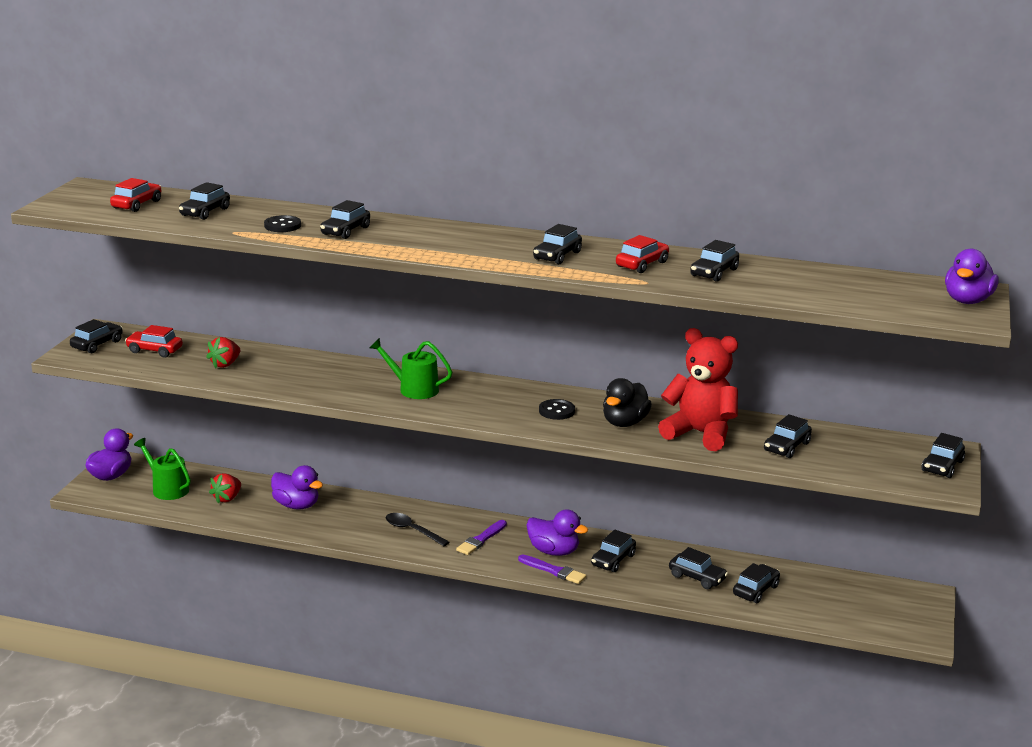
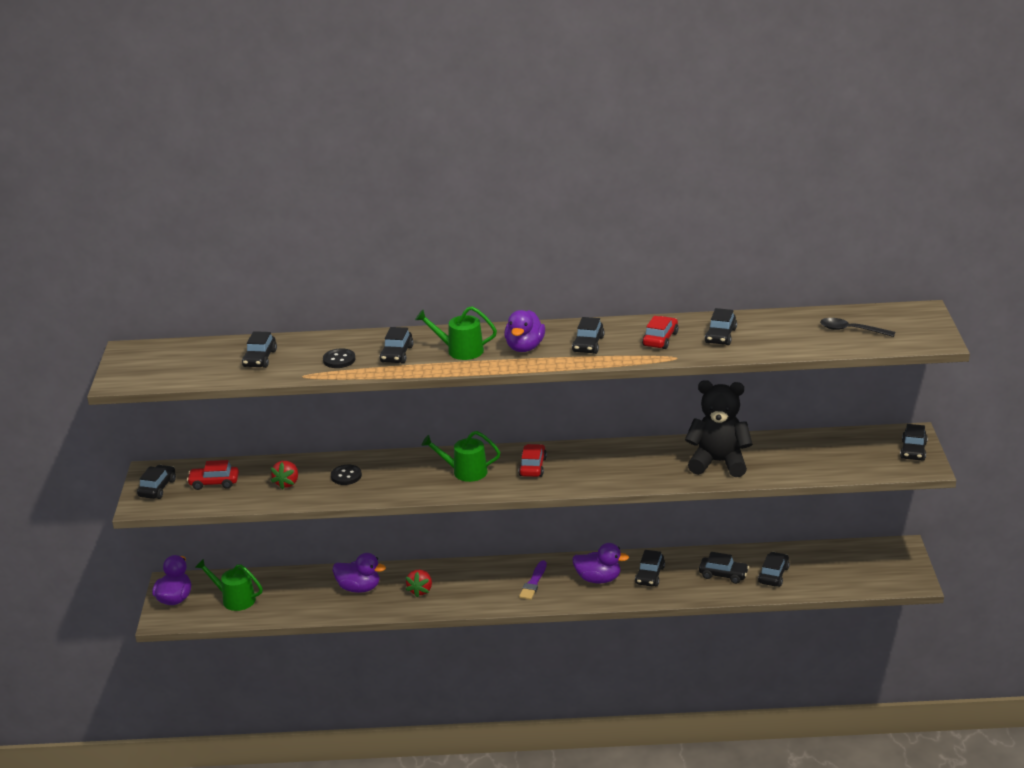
camera: 15 degrees left, 5 degrees up
(137, 204) = (192, 362): red car -> red car (532, 467)
(227, 498) = (294, 596): red strawberry -> red strawberry (420, 590)
(412, 530) = (471, 588): black spoon -> black spoon (851, 330)
(414, 238) = (460, 350): none -> green watering can
(553, 571) = (608, 597): purple brush -> none
(556, 411) = (594, 467): black button -> black button (346, 476)
(624, 423) = (655, 466): black duck -> none
(700, 433) = (718, 462): red teddy bear -> black teddy bear
(786, 447) = (791, 459): black car -> none
(967, 301) = (922, 324): purple duck -> purple duck (524, 347)

